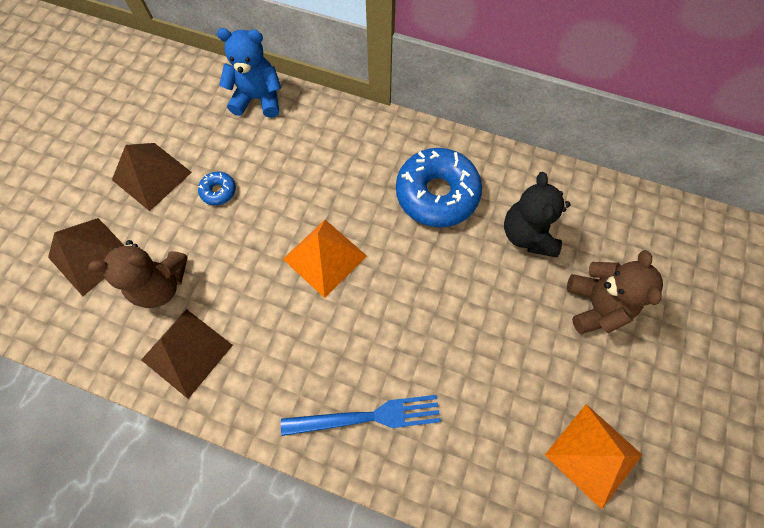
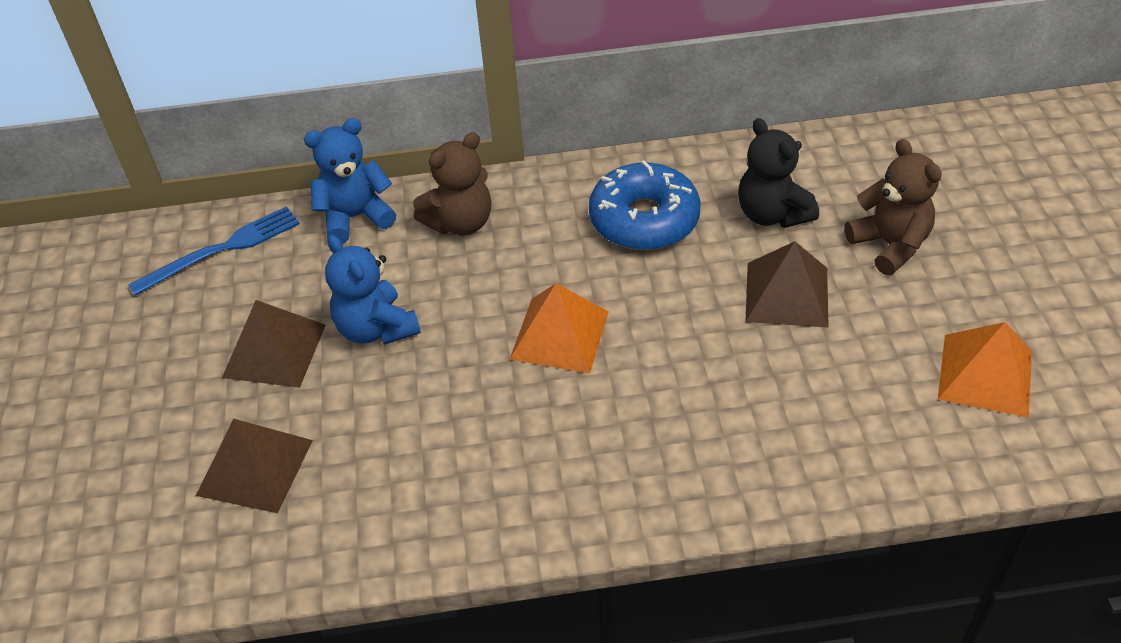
camera: 25 degrees left, 20 degrees down
(161, 285) = (375, 453): brown teddy bear -> brown teddy bear (460, 223)
(187, 352) = (462, 503): brown pyramid -> brown pyramid (787, 294)
(218, 191) = (376, 328): blue donut -> blue teddy bear
(367, 417) = (725, 459): blue fork -> blue fork (222, 250)

